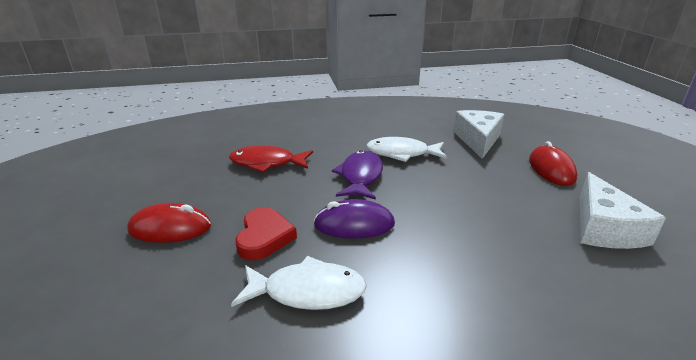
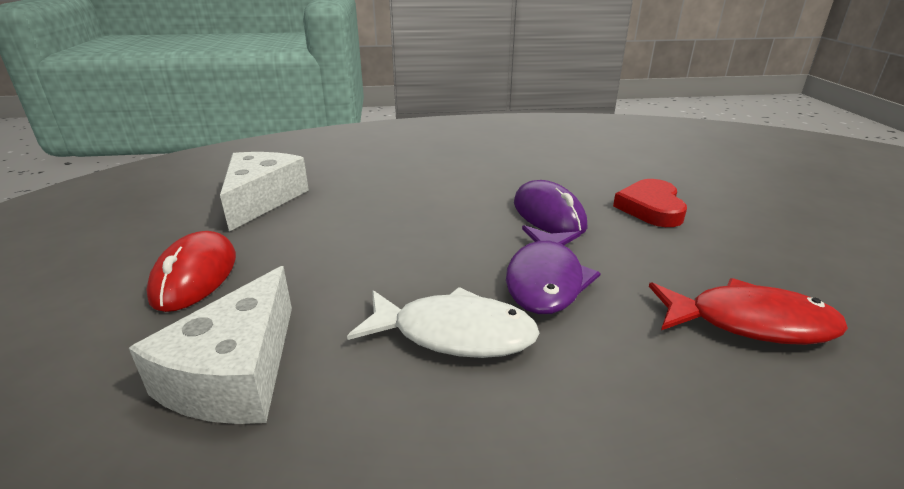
camera: 175 degrees left, 0 degrees up
(170, 228) = (777, 221): red mouse -> none
(307, 291) = (583, 173): white fish -> none
(354, 224) = (548, 215): purple mouse -> purple mouse turned 60 degrees clockwise

